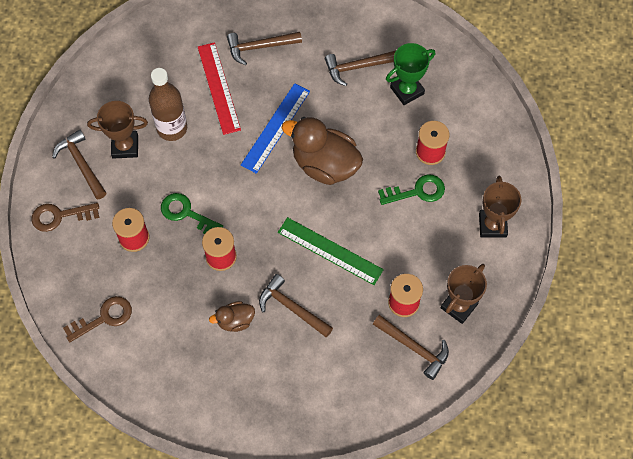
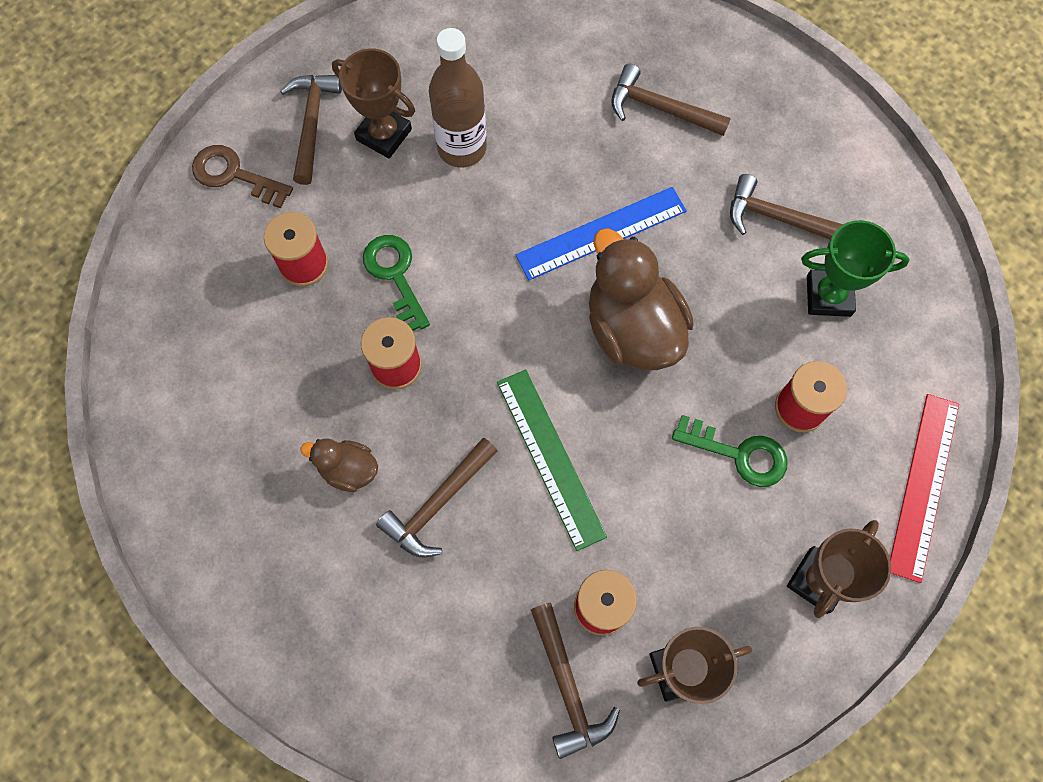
camera: 35 degrees right, 5 degrees up
(104, 318) = (185, 348): brown key -> none
(219, 88) = (564, 131): red ruler -> red ruler (924, 486)
(291, 308) = (437, 504): brown hammer -> brown hammer turned 120 degrees counterclockwise

